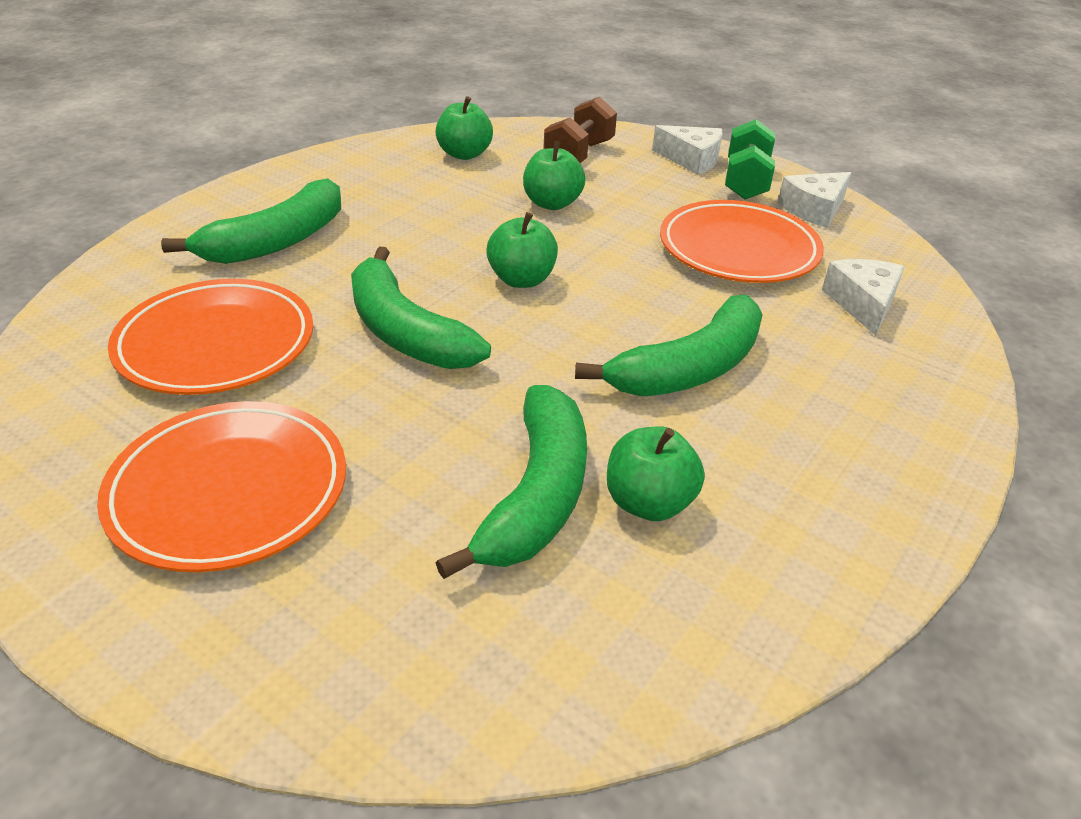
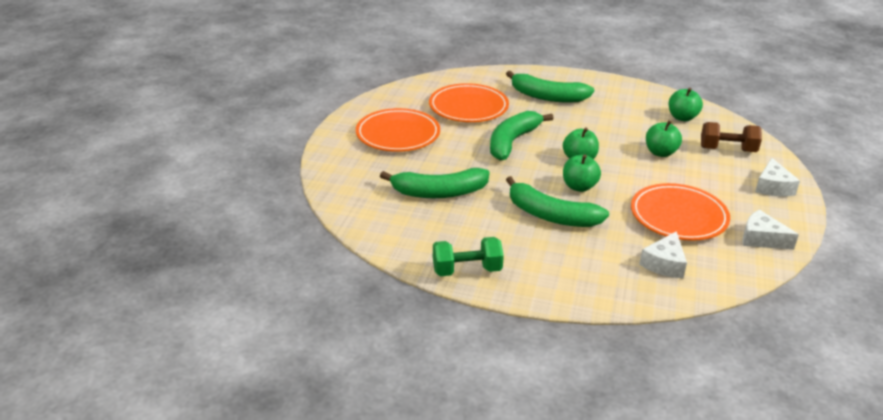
camera: 70 degrees right, 5 degrees down
(649, 503) = (453, 218): green apple -> green apple (579, 187)
(746, 181) = (768, 210): green dumbbell -> green dumbbell (467, 270)
(863, 304) = (664, 264): white cheese -> white cheese turned 135 degrees clockwise

